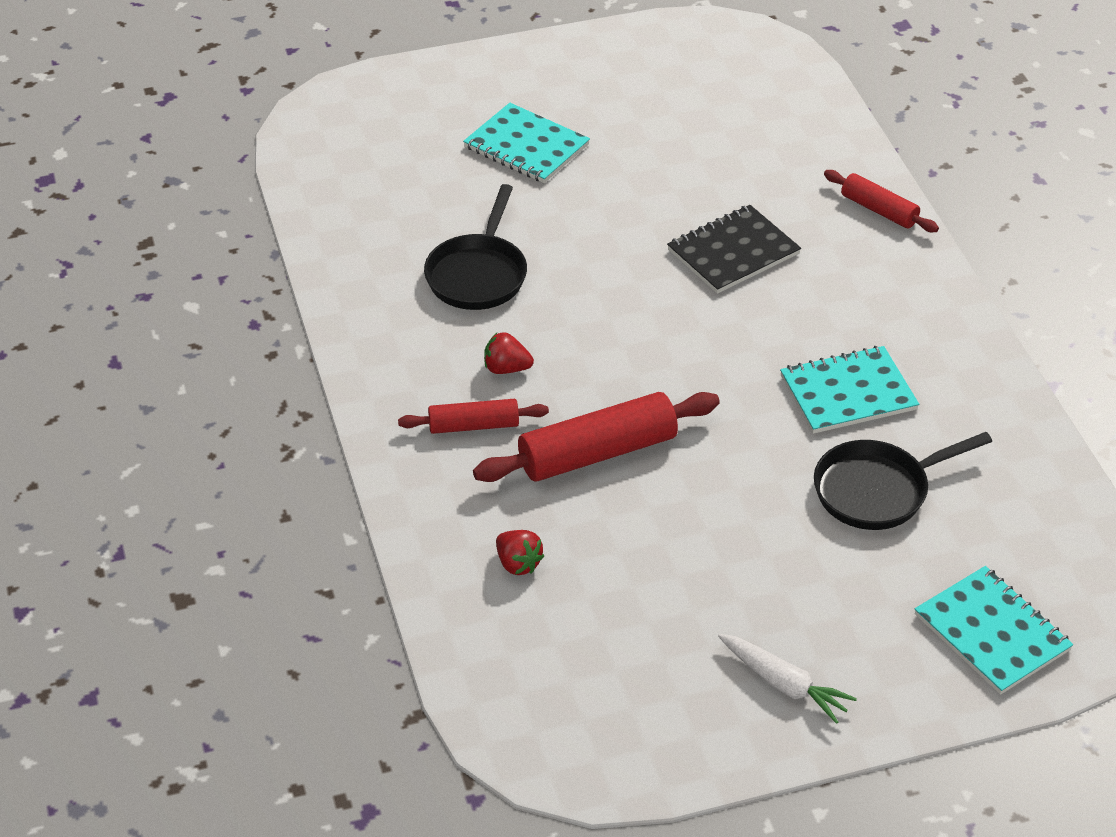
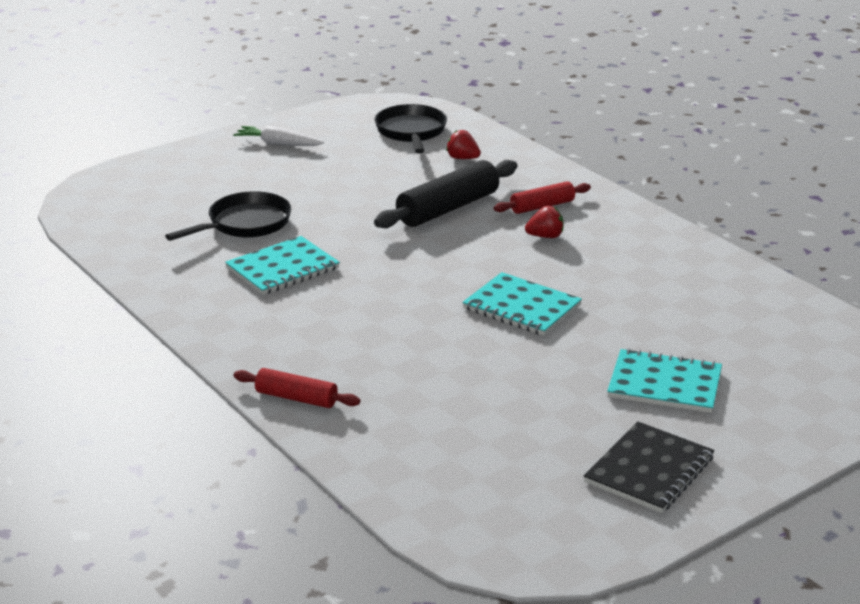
camera: 160 degrees right, 15 degrees down
(478, 274) = (616, 283): black pan -> black pan (411, 132)
(597, 453) = (448, 208): red rolling pin -> black rolling pin
(733, 252) = (417, 339): black notebook -> black notebook (649, 470)
(992, 632) = (155, 180): turquoise notebook -> turquoise notebook (521, 307)

